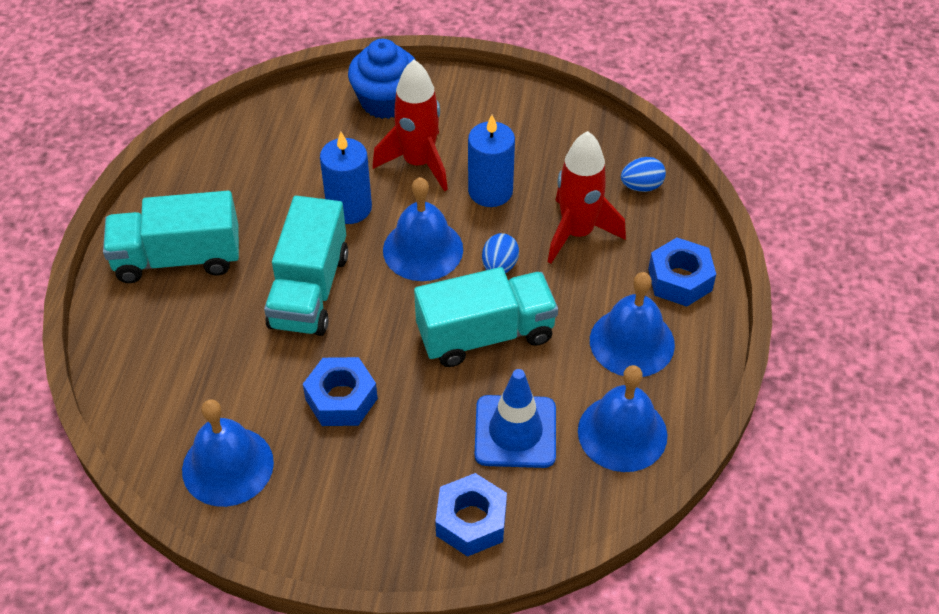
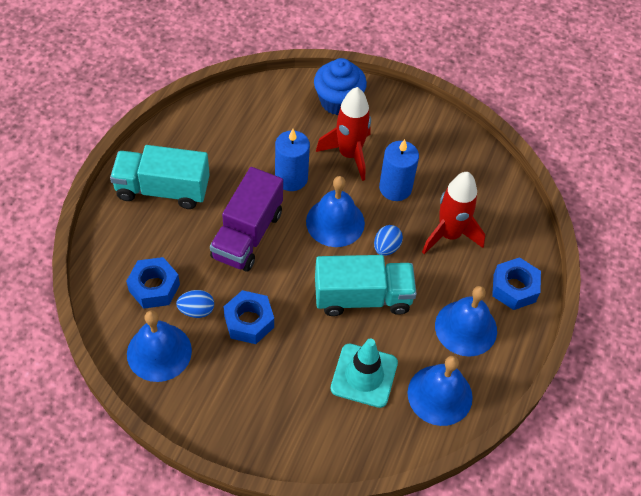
camera: 10 degrees right, 5 degrees up
(309, 290) = (247, 235): turquoise truck -> purple truck
(471, 521) = (315, 434): blue nut -> blue nut (154, 287)
(515, 432) = (364, 375): blue traffic cone -> turquoise traffic cone
(641, 186) = (506, 209): blue egg -> blue egg (196, 310)

